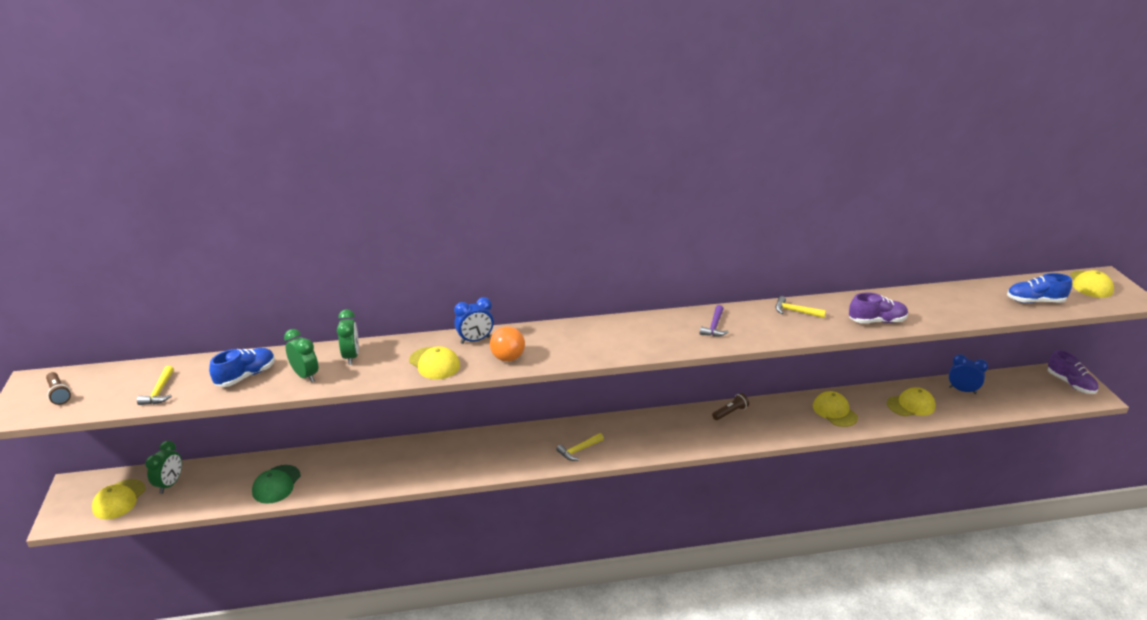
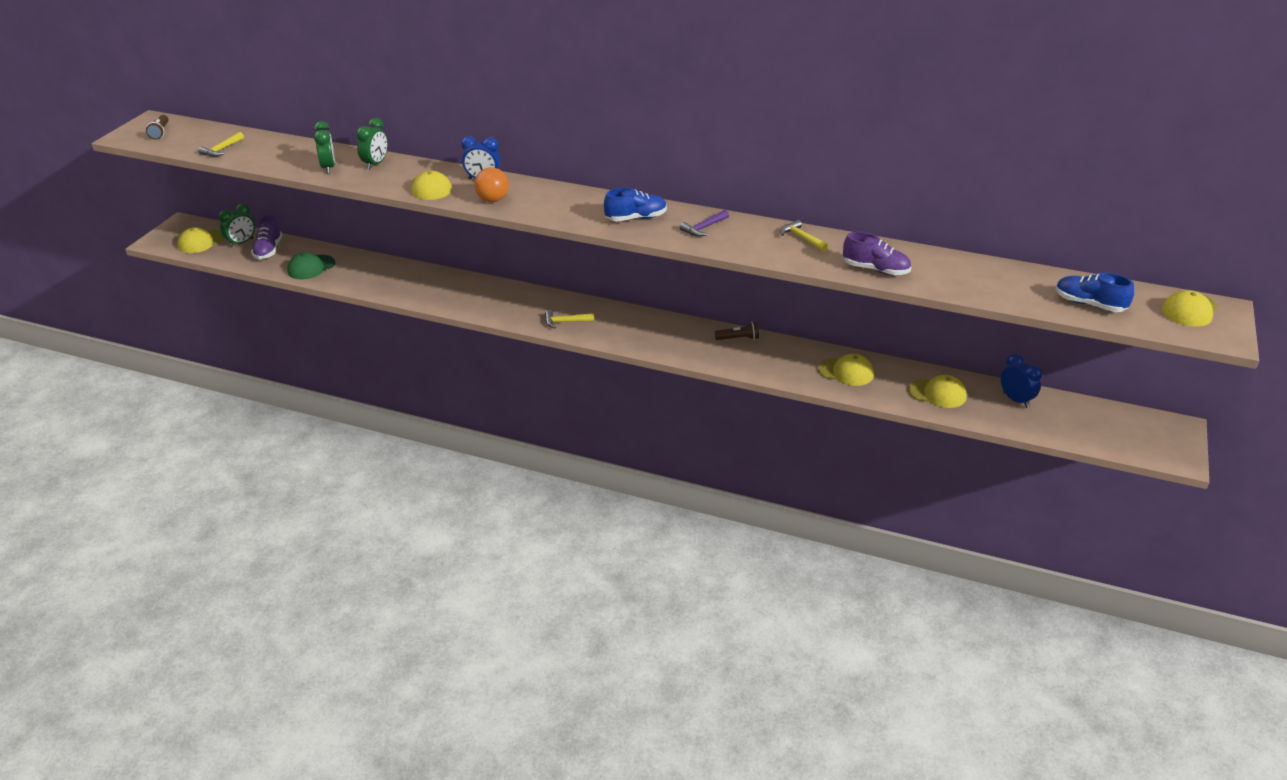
camera: 30 degrees right, 5 degrees up
(246, 376) = (288, 156): blue shoe -> blue shoe (636, 218)
(834, 411) = (846, 372): yellow cap -> yellow cap turned 105 degrees clockwise
(1070, 383) = (1161, 437): purple shoe -> purple shoe (268, 250)

